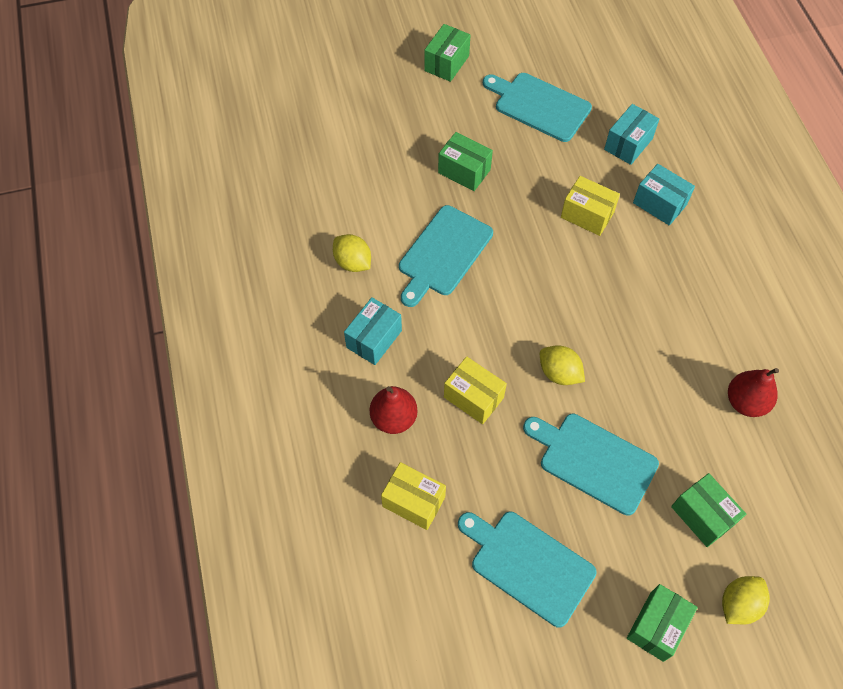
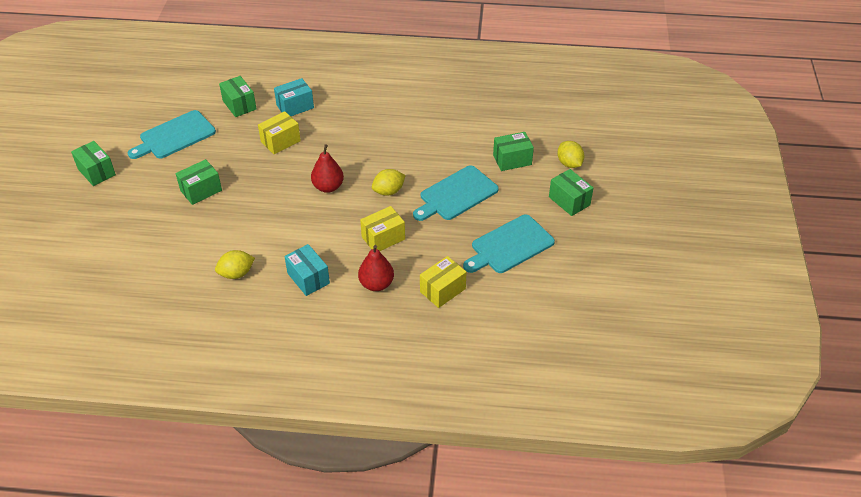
camera: 70 degrees left, 15 degrees down
(443, 254) = (262, 221): turquoise cutting board -> none
(628, 144) = (239, 105): turquoise box -> green box
(745, 402) = (451, 118): red pear -> red pear (328, 187)

